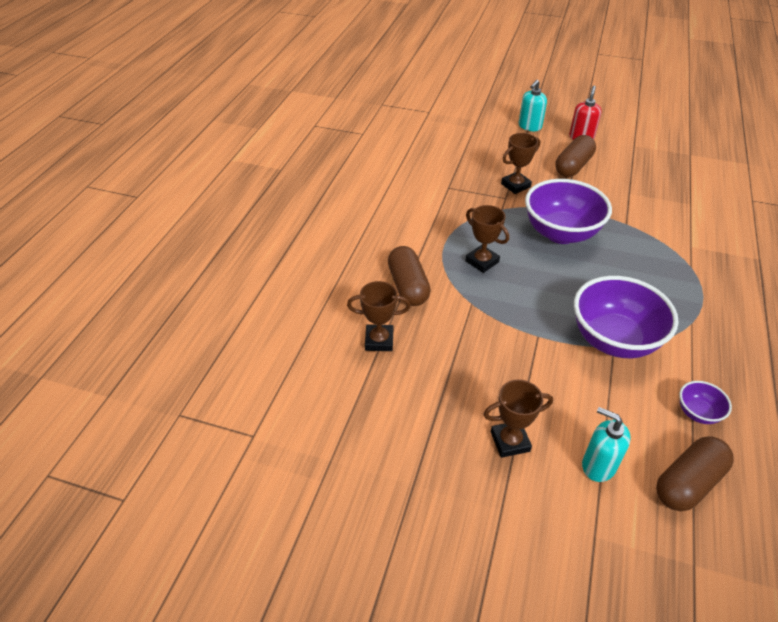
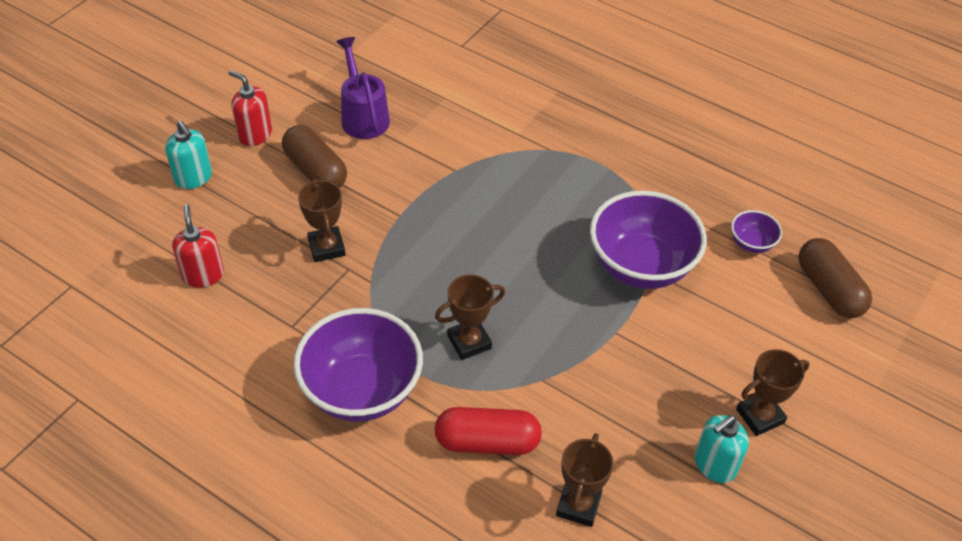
camera: 75 degrees left, 5 degrees up
(408, 286) = (487, 442): brown capsule -> red capsule
(463, 148) = (203, 275): none -> red soap dispenser
(510, 441) = (760, 416): brown trophy -> brown trophy turned 60 degrees clockwise
(561, 233) = (447, 239): purple bowl -> purple bowl (362, 390)
(598, 465) = (800, 350): turquoise soap dispenser -> turquoise soap dispenser (714, 465)
(637, 173) = (363, 116): none -> purple watering can

